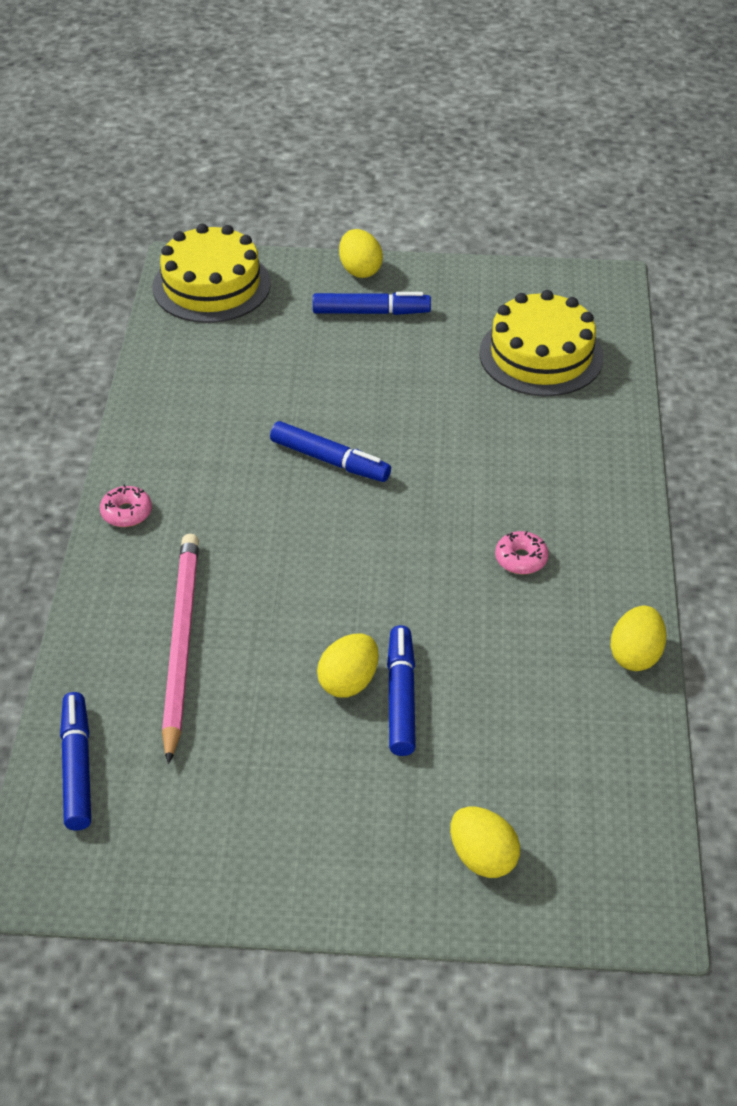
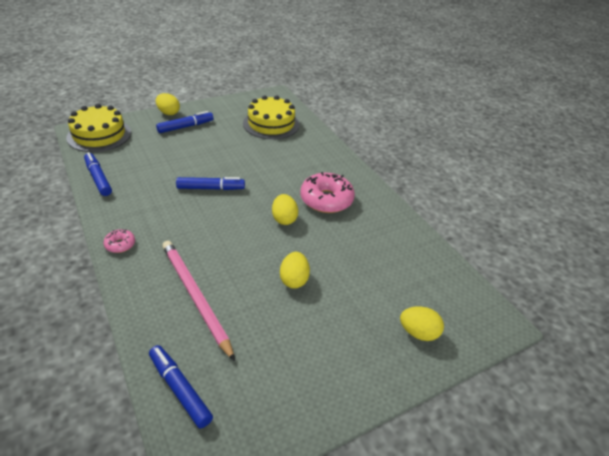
camera: 35 degrees left, 5 degrees down
(401, 697) = (323, 276): blue marker -> blue marker (98, 178)
(521, 559) = (326, 200): pink donut -> pink donut, size x2.09
(635, 655) = (402, 220): yellow egg -> yellow egg (284, 219)

